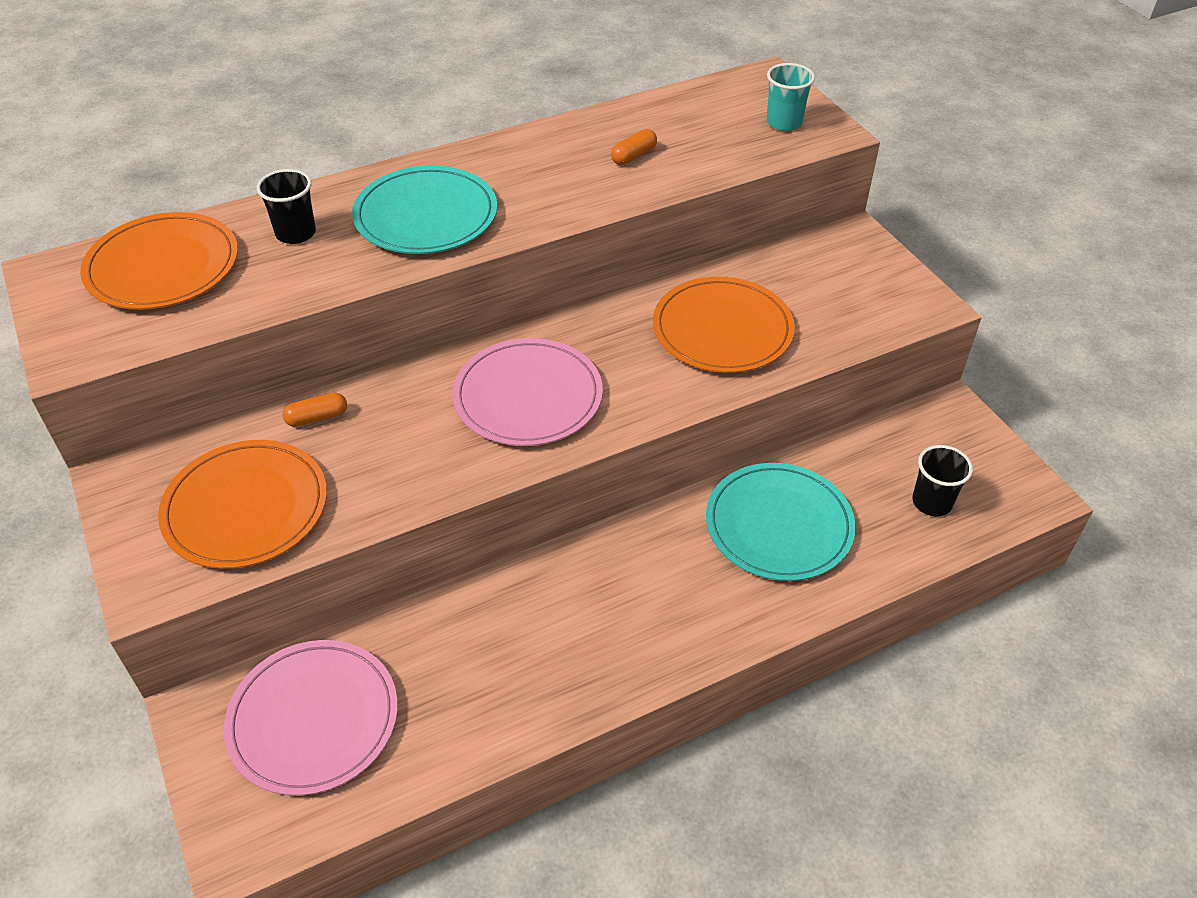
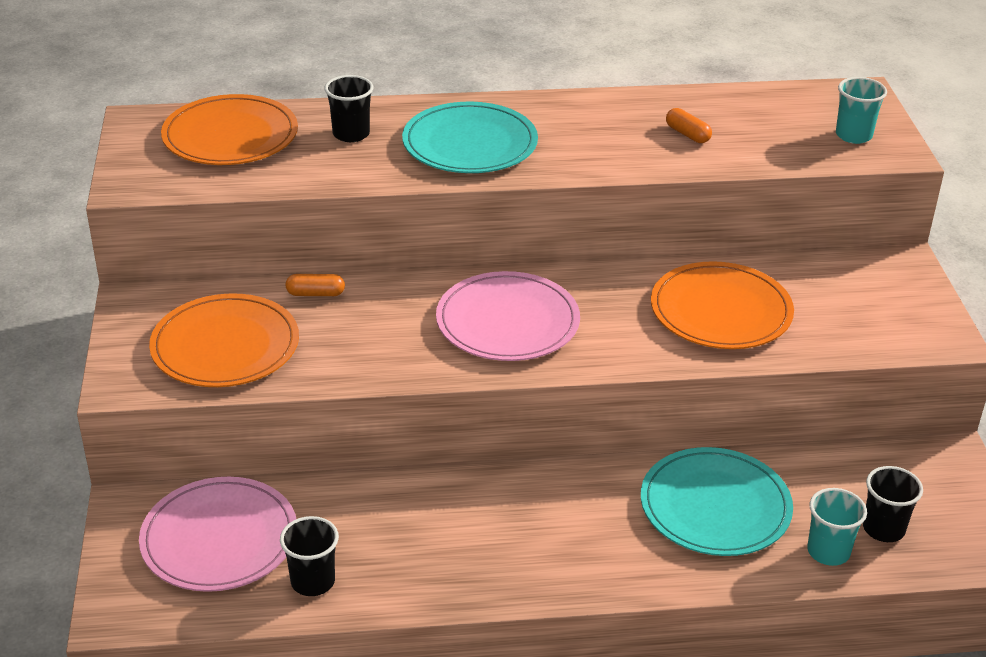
camera: 20 degrees right, 10 degrees down
(433, 737) = (313, 581): none -> black cup
(633, 156) = (687, 134): orange capsule -> orange capsule turned 75 degrees clockwise
(897, 541) = (828, 551): none -> turquoise cup

